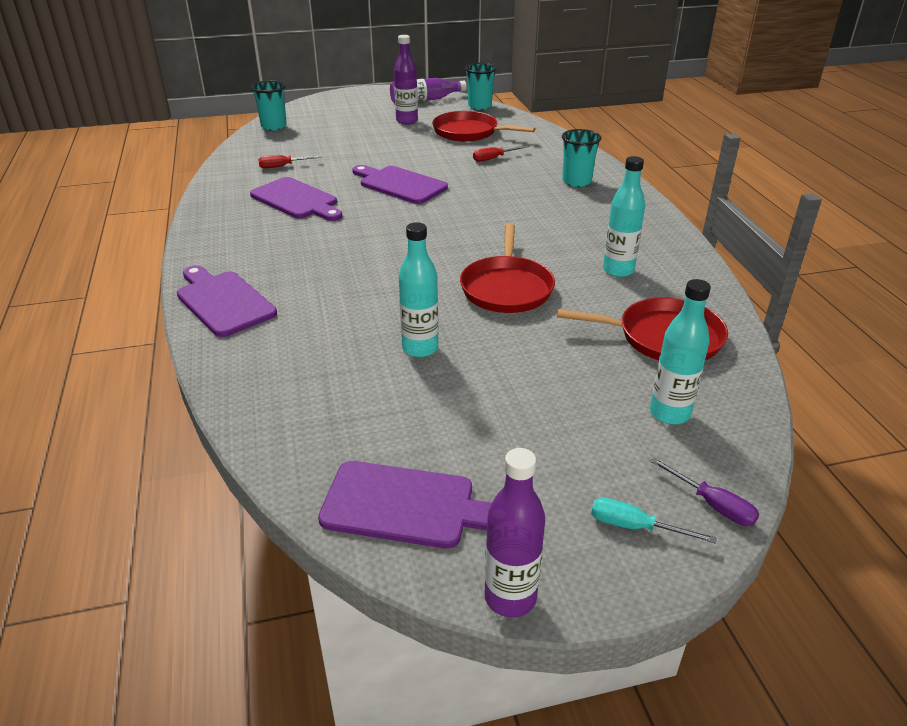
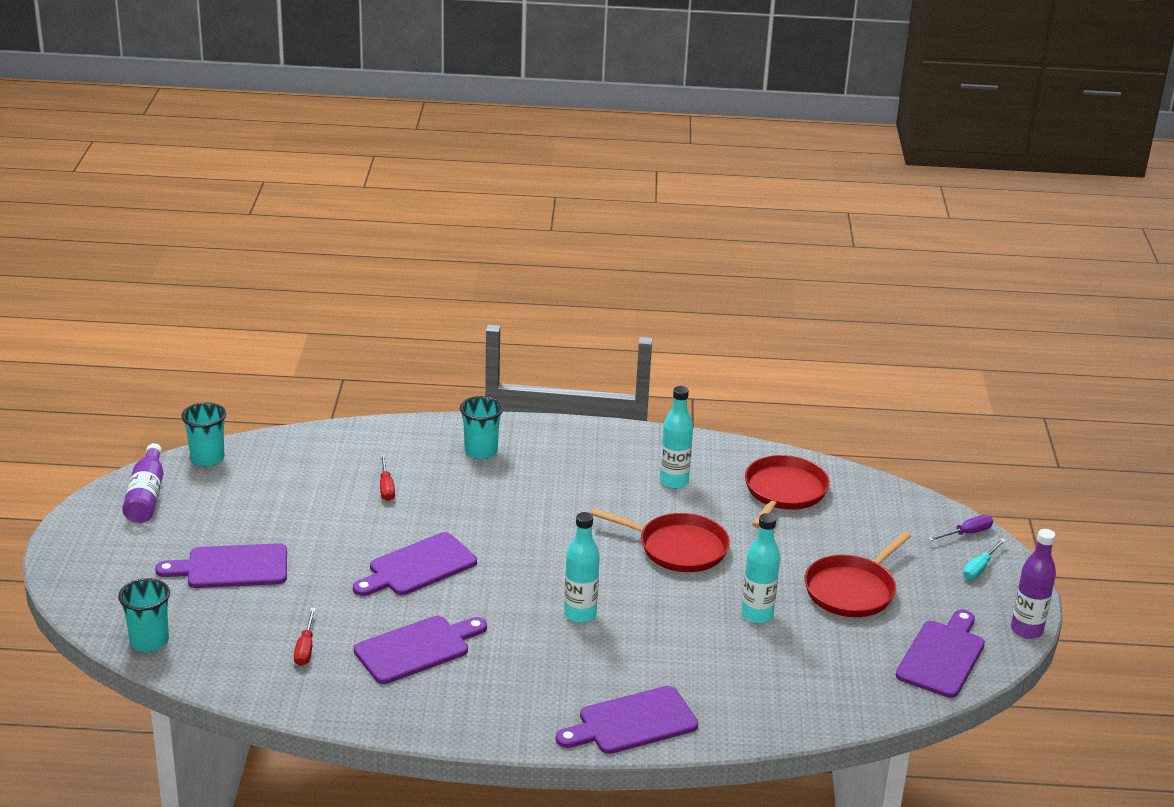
camera: 75 degrees left, 5 degrees down
(363, 132) = (231, 567): none -> purple cutting board
(407, 121) = (218, 525): purple bottle -> none
(469, 132) = (292, 486): red pan -> red pan (852, 590)
(669, 413) = (876, 520): turquoise bottle -> turquoise bottle (580, 614)

